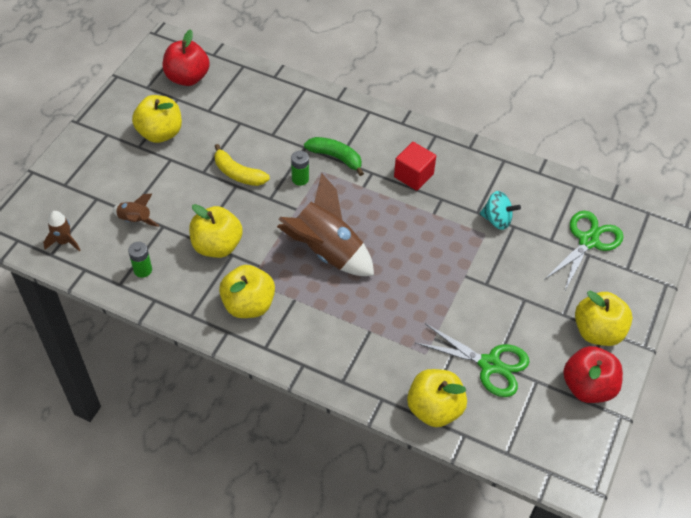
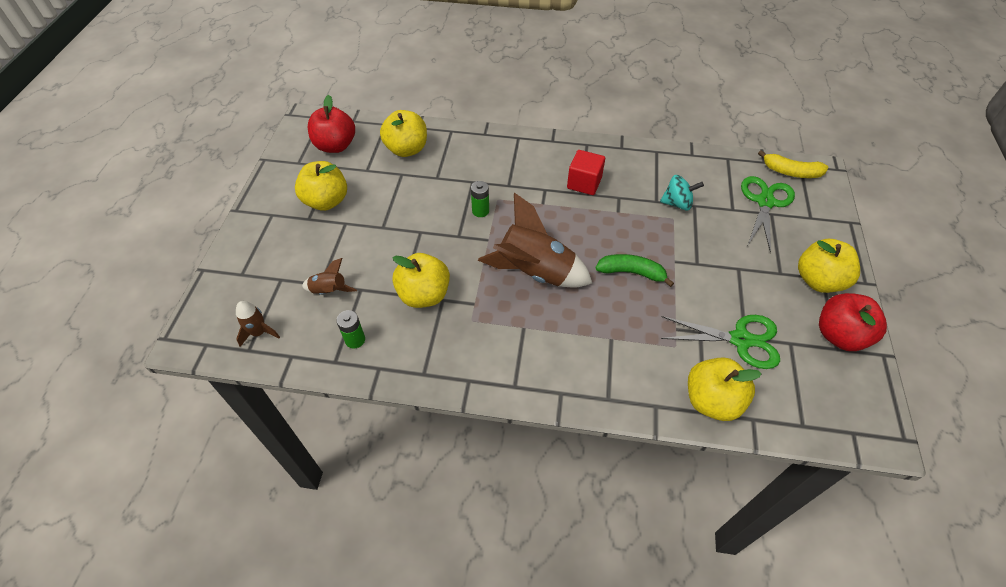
camera: 15 degrees left, 0 degrees up
(238, 174) = (418, 220): yellow banana -> yellow banana (791, 172)
(248, 305) = (479, 346): yellow apple -> yellow apple (407, 149)
(336, 157) = (506, 184): green banana -> green banana (631, 272)

